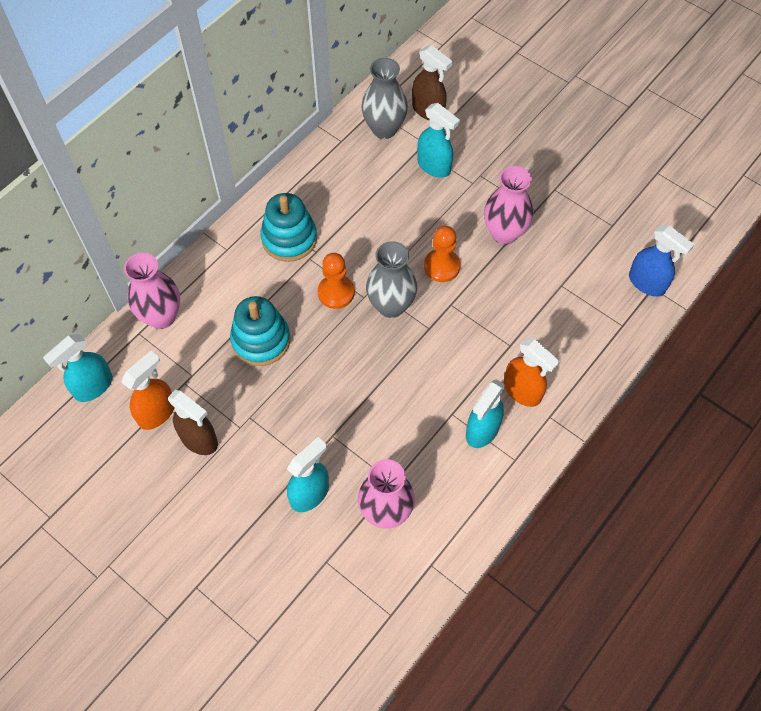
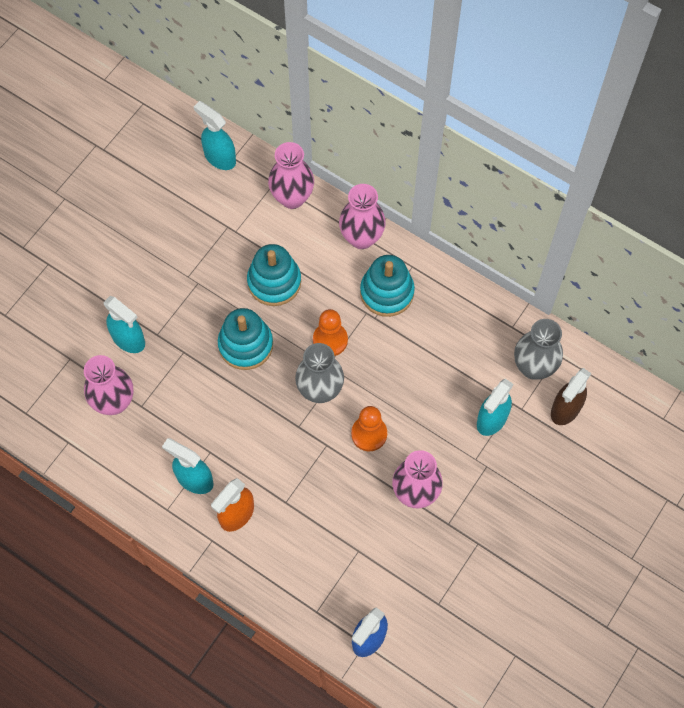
camera: 85 degrees right, 5 degrees up
(157, 412) = (198, 210): orange spray bottle -> none
(199, 439) = (174, 246): brown spray bottle -> none
(223, 255) = (361, 238): none -> pink vase
(331, 372) = (245, 345): none -> turquoise stacking toy

